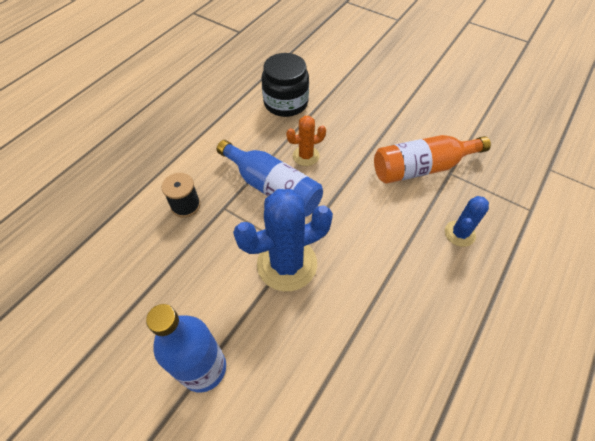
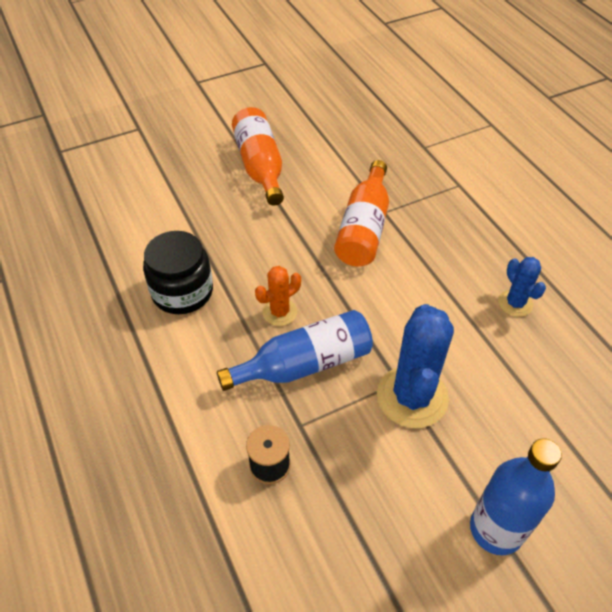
camera: 60 degrees left, 5 degrees down
(306, 156) = (279, 312): orange cactus -> orange cactus turned 45 degrees clockwise
(424, 86) = (260, 166): none -> orange bottle
(459, 233) = (455, 244): blue cactus -> blue cactus (515, 303)

